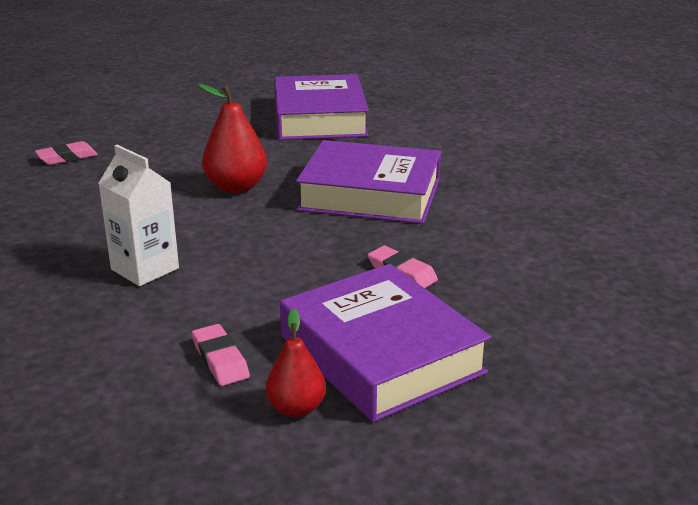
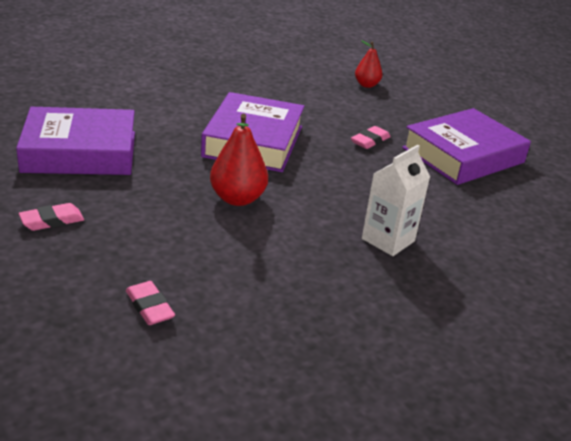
camera: 95 degrees left, 5 degrees up
(220, 360) = (490, 206): pink eraser -> pink eraser (52, 221)
(296, 408) = (523, 183): red pear -> red pear (366, 85)

